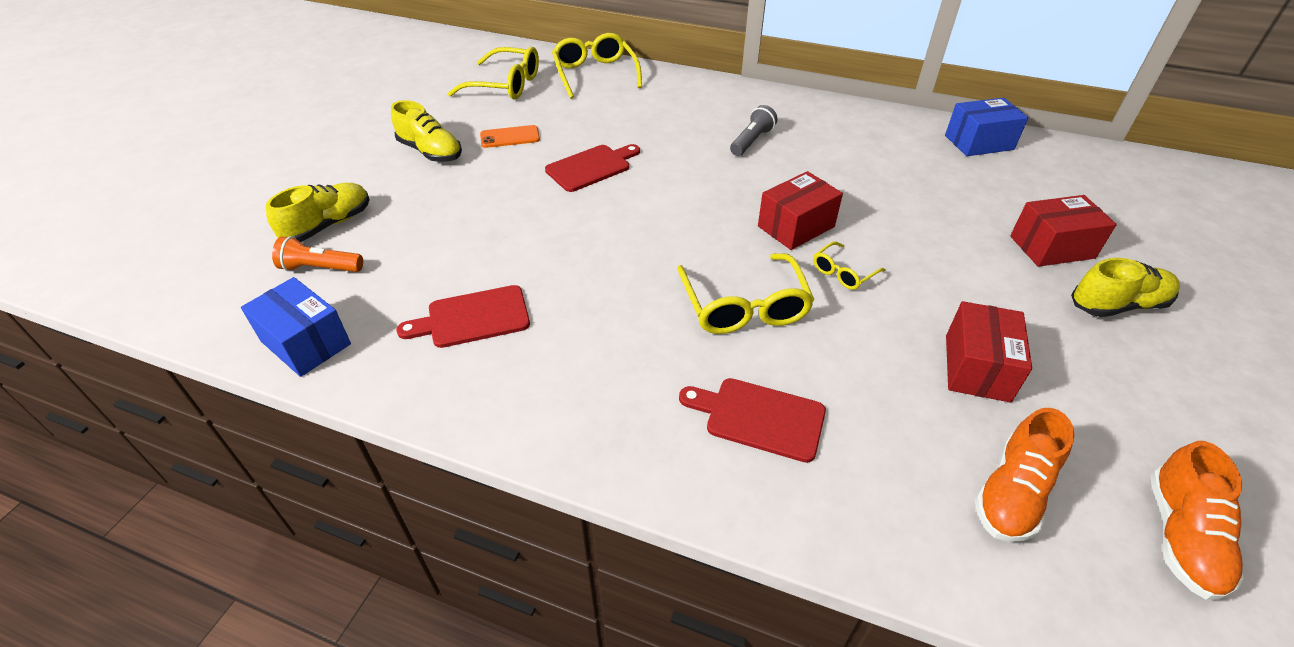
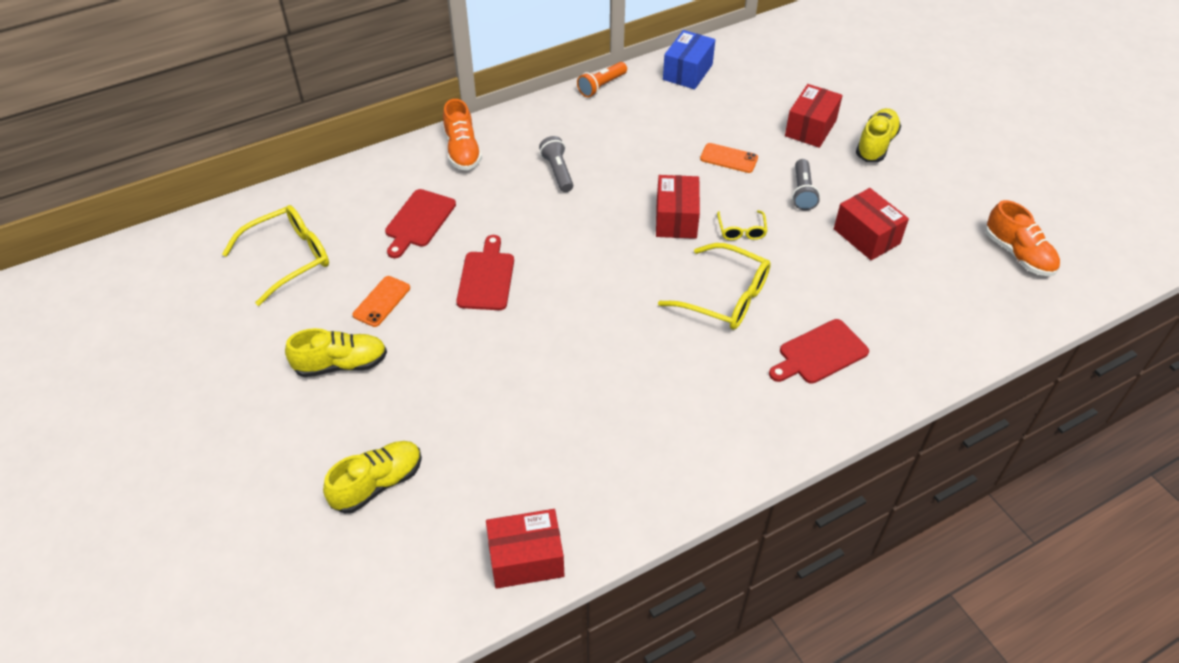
camera: 50 degrees left, 5 degrees up
(306, 342) = (526, 559): blue box -> red box
(320, 268) = (436, 513): orange flashlight -> orange flashlight (601, 86)
(328, 225) = (377, 484): yellow shoe -> yellow shoe turned 60 degrees clockwise
(473, 318) = (597, 444): red cutting board -> red cutting board (419, 221)
(595, 74) = (347, 193): yellow glasses -> none
(919, 218) = (729, 158): none -> orange phone
(958, 287) = (802, 192): none -> grey flashlight
(1012, 493) = (951, 291): orange shoe -> orange shoe (462, 151)

